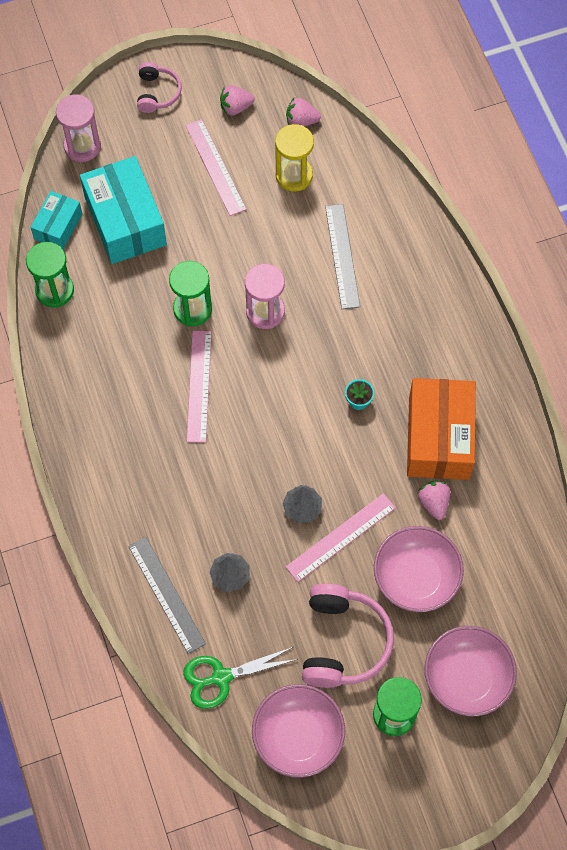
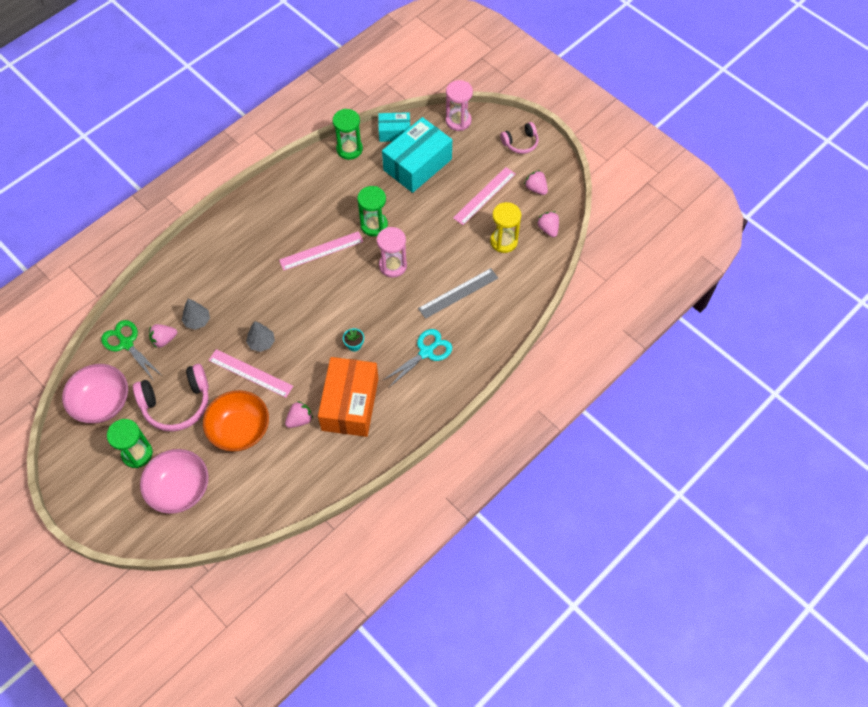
camera: 65 degrees right, 5 degrees down
(166, 594) = (170, 291): grey ruler -> none
(239, 627) = (164, 340): none -> pink strawberry
(407, 325) = (426, 352): none -> turquoise scissors
(416, 578) = (240, 429): pink bowl -> orange bowl
(438, 438) = (350, 404): orange box -> orange box turned 60 degrees counterclockwise

